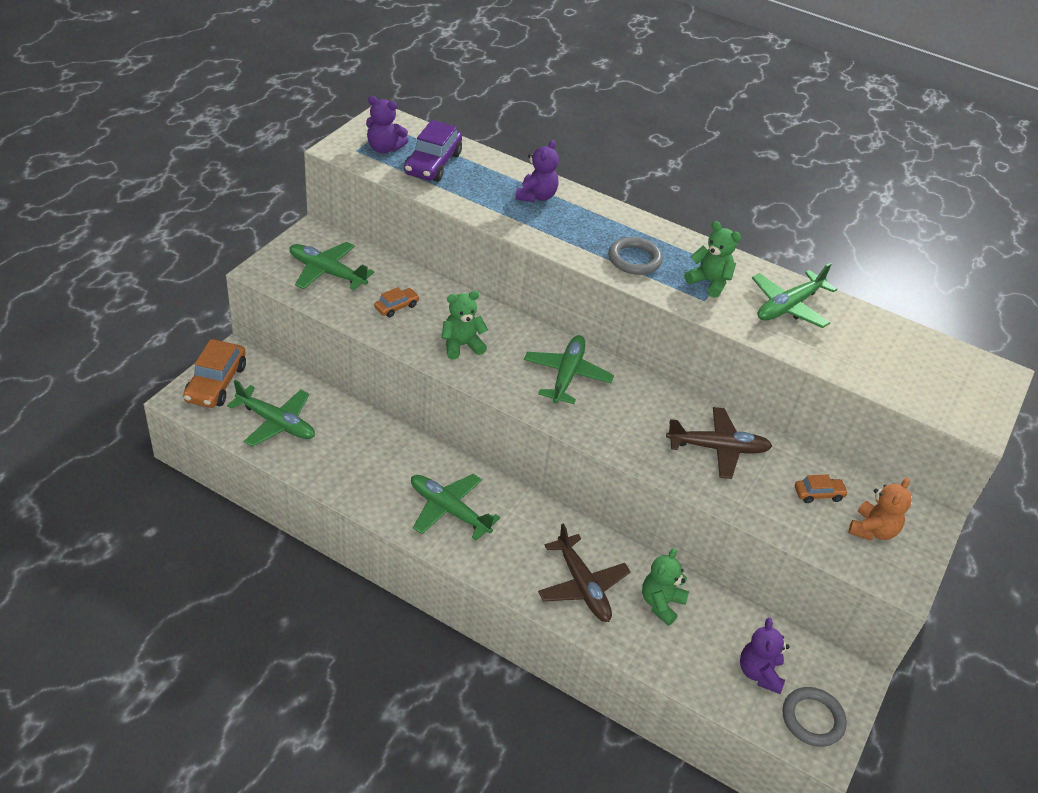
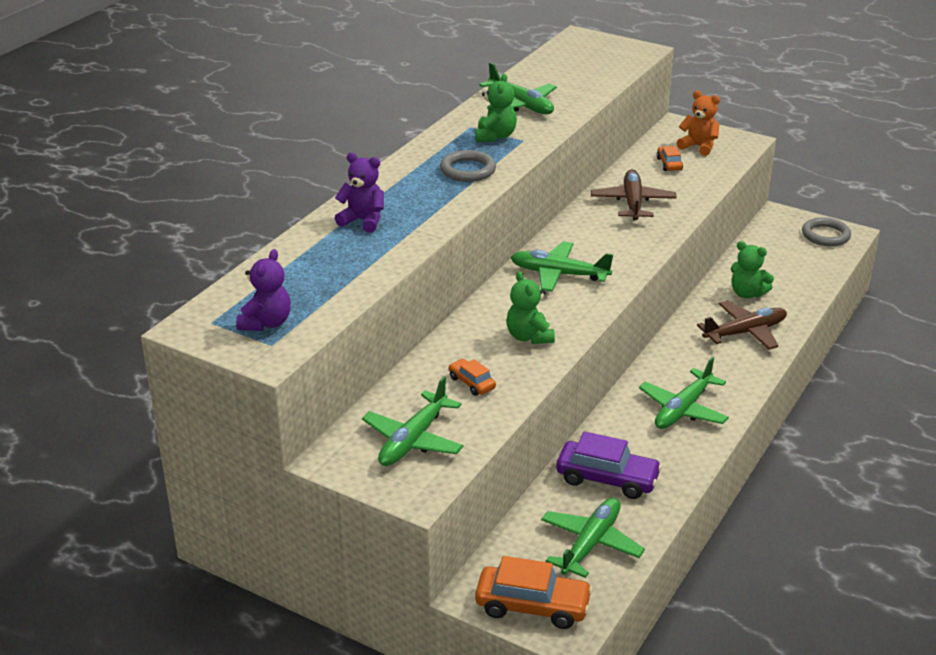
camera: 85 degrees left, 10 degrees down
(433, 164) = (301, 287): purple car -> purple car (607, 479)
(709, 282) = (495, 136): green teddy bear -> green teddy bear turned 150 degrees clockwise
(759, 673) = (795, 253): purple teddy bear -> none

